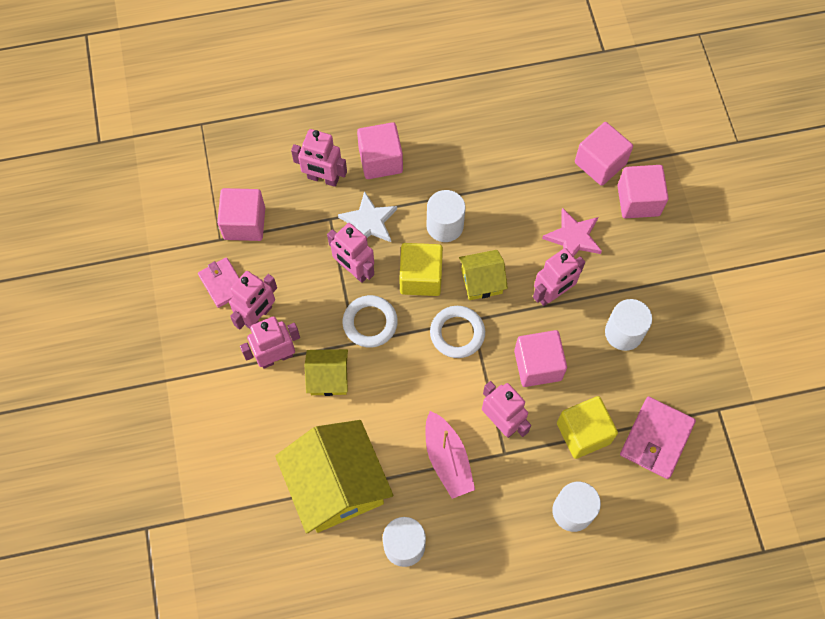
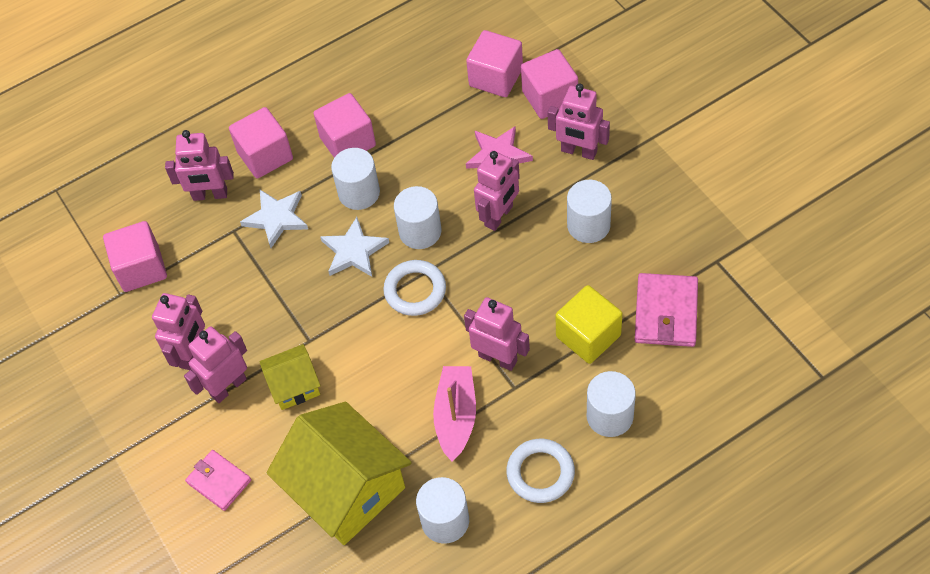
camera: 15 degrees left, 10 degrees down
(222, 283) = (140, 336): pink wallet -> pink wallet (219, 481)
(354, 270) = (279, 270): pink robot -> pink robot (579, 151)
(370, 323) = (317, 315): white ring -> white ring (540, 473)
(420, 277) = (354, 251): yellow cube -> white star
(447, 459) = (456, 417): pink boat -> pink boat turned 135 degrees counterclockwise
(481, 281) = (420, 231): yellow house -> white cylinder
(537, 365) = (513, 289): pink cube -> pink cube (348, 142)

